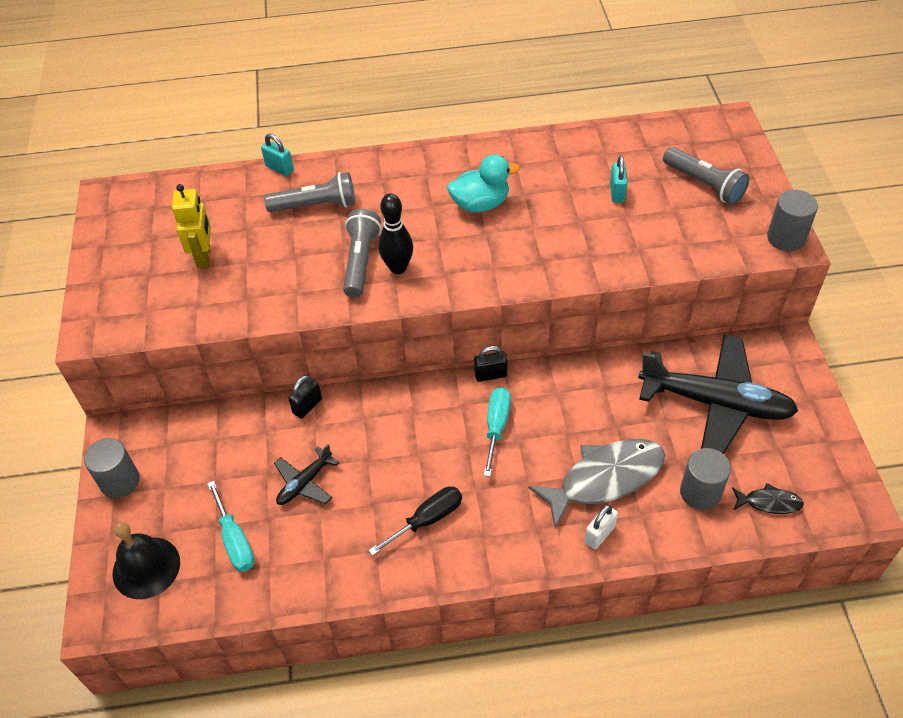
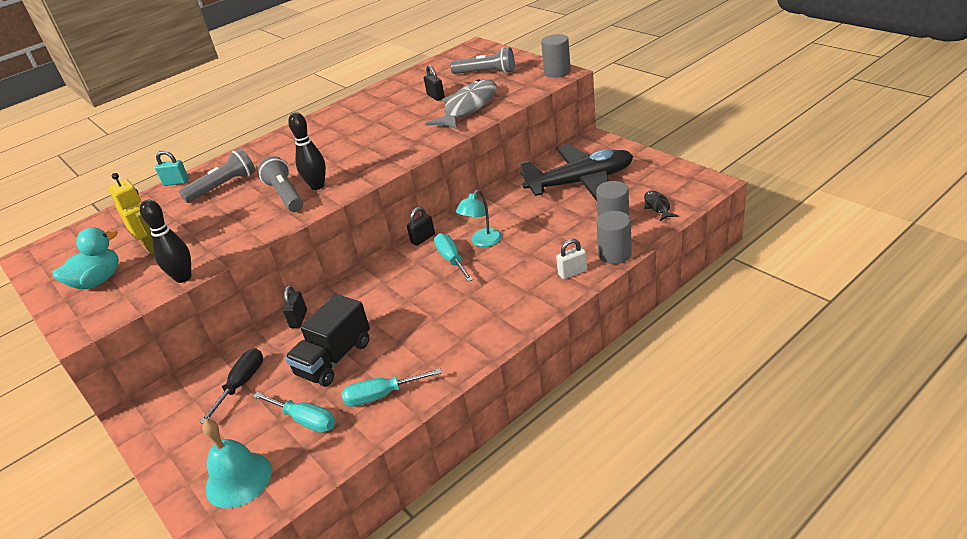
camera: 30 degrees left, 15 degrees down
(120, 481) = (168, 442): grey cylinder -> grey cylinder (614, 254)
(146, 567) = (238, 479): black bell -> turquoise bell
(203, 323) = (183, 277): none -> black bowling pin
(304, 483) = (334, 359): black plane -> black truck
(313, 561) = (381, 395): none -> turquoise screwdriver
(427, 520) = (448, 328): black screwdriver -> black screwdriver (242, 384)
(480, 204) = (348, 136): turquoise duck -> turquoise duck (98, 281)
(544, 422) = (482, 242): none -> turquoise lamp
(599, 534) = (572, 272): white padlock -> white padlock turned 60 degrees clockwise
(605, 479) = (549, 246): grey fish -> grey fish (468, 107)
(617, 193) = (435, 96): turquoise padlock -> black padlock
(769, 502) = (657, 206): black fish -> black fish turned 75 degrees counterclockwise

